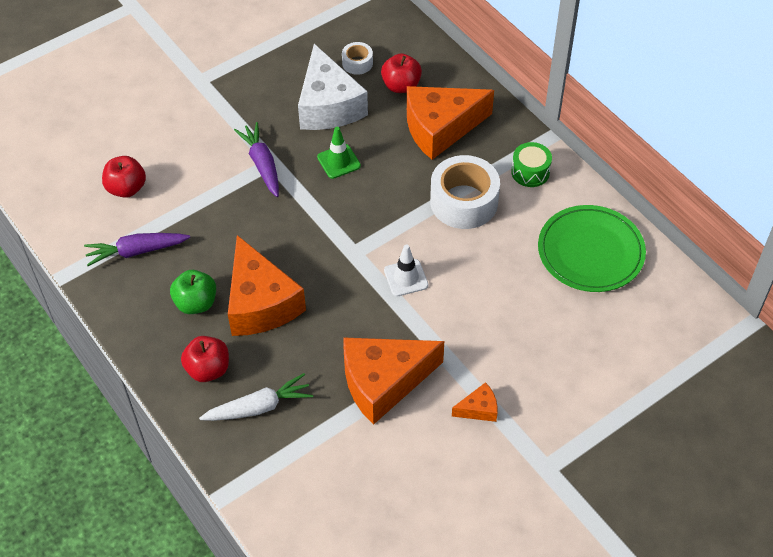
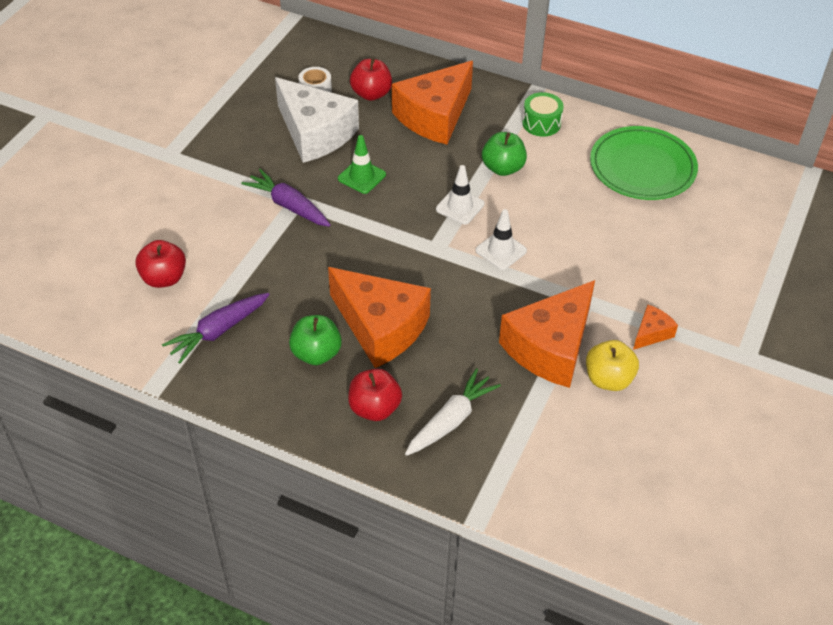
camera: 30 degrees left, 5 degrees down
(400, 223) = (460, 207): none -> white traffic cone
(411, 432) = (608, 379): none -> yellow apple
(464, 202) = (503, 168): white tape -> green apple

